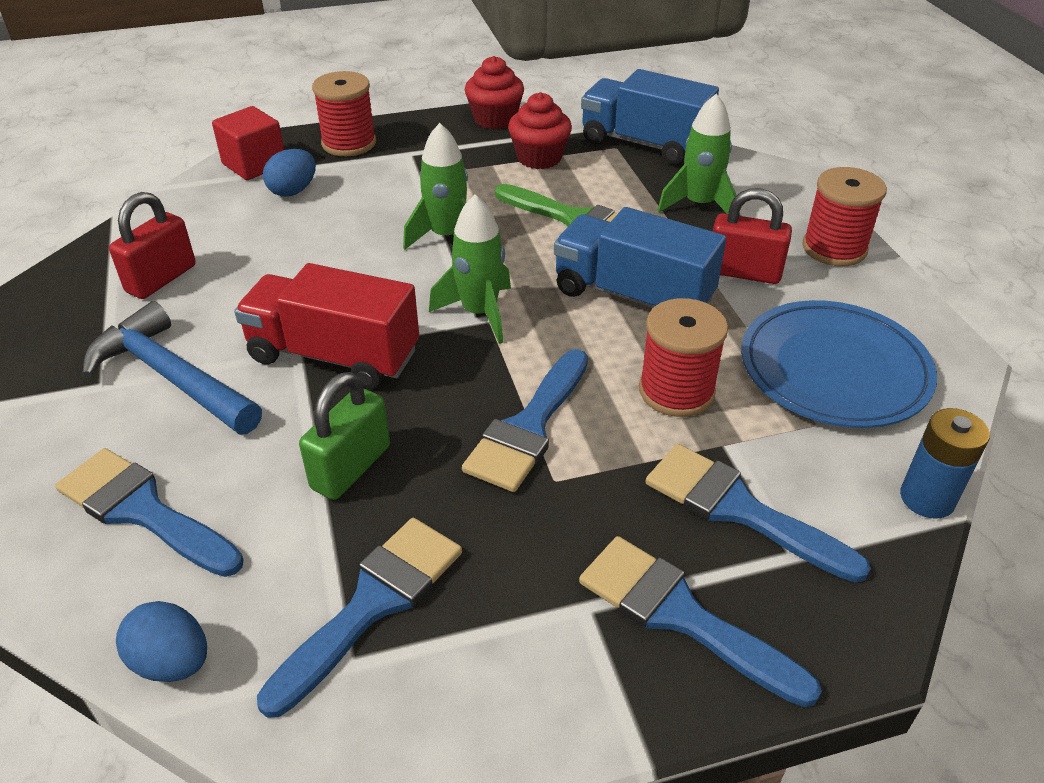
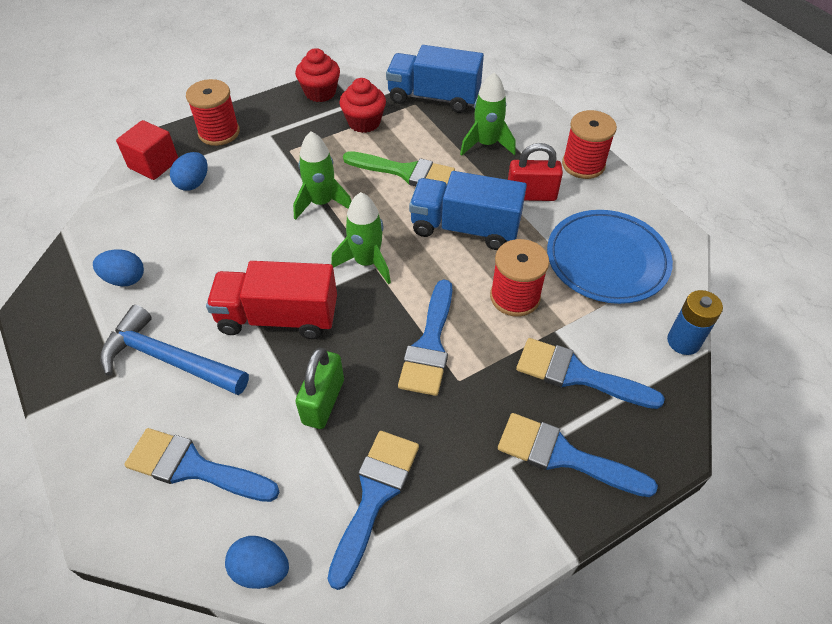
camera: 15 degrees left, 10 degrees up
(161, 279) = (125, 279): red padlock -> blue egg

